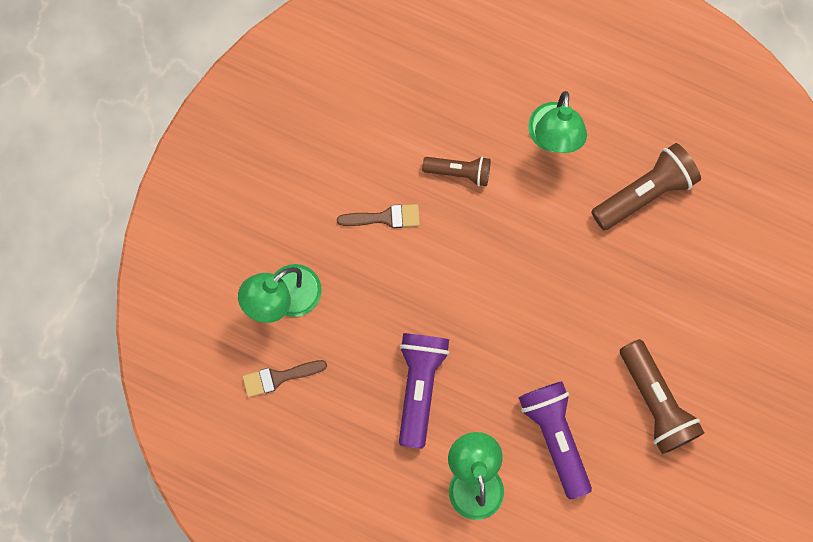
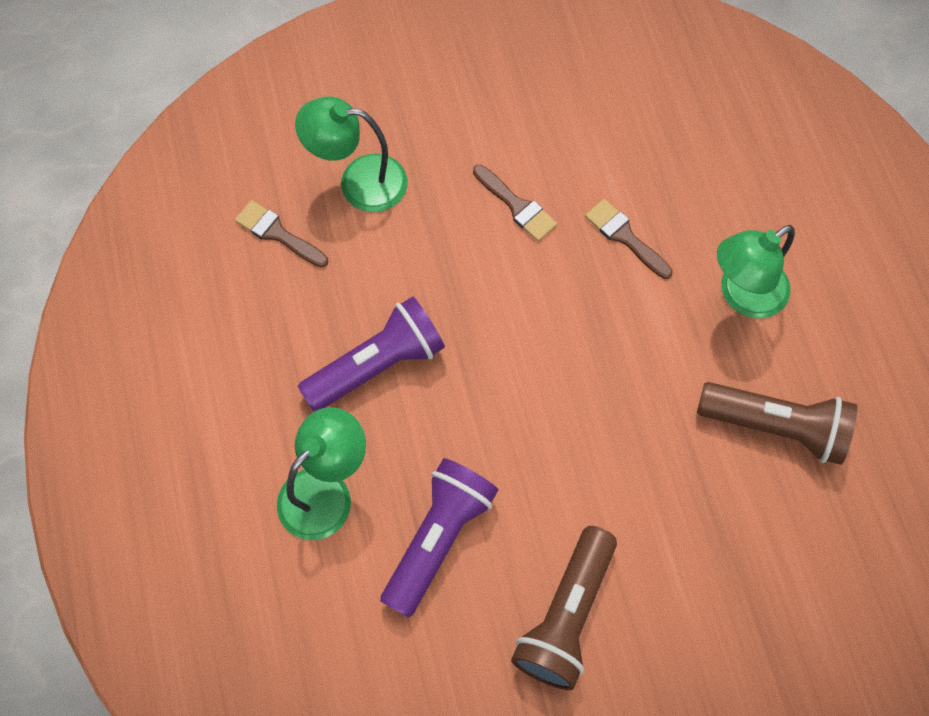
camera: 50 degrees right, 10 degrees down
(459, 172) = (625, 237): brown flashlight -> brown brush

